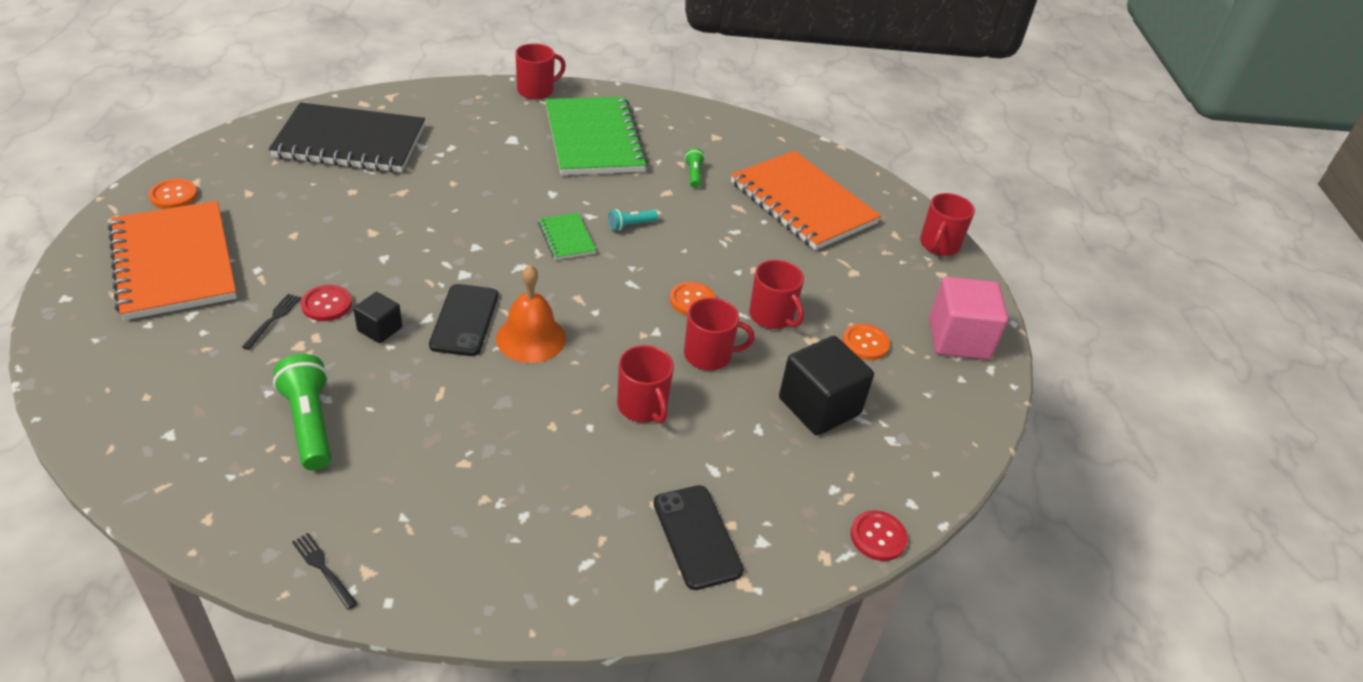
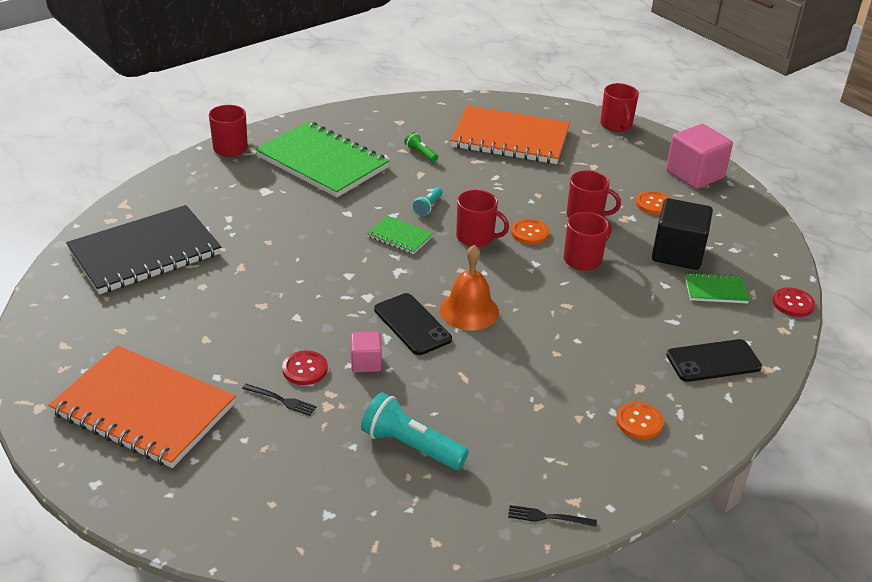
camera: 35 degrees left, 5 degrees down
(174, 195) = (62, 365): orange button -> orange button (639, 422)
(273, 319) = (282, 400): black fork -> black fork turned 135 degrees clockwise
(310, 423) = (411, 446): green flashlight -> turquoise flashlight
(380, 329) = (366, 363): black cube -> pink cube
(643, 406) = (589, 310): red mug -> red mug (476, 237)
(697, 537) = (713, 361): black phone -> black phone turned 45 degrees counterclockwise
(807, 468) = (715, 290): none -> green notebook

